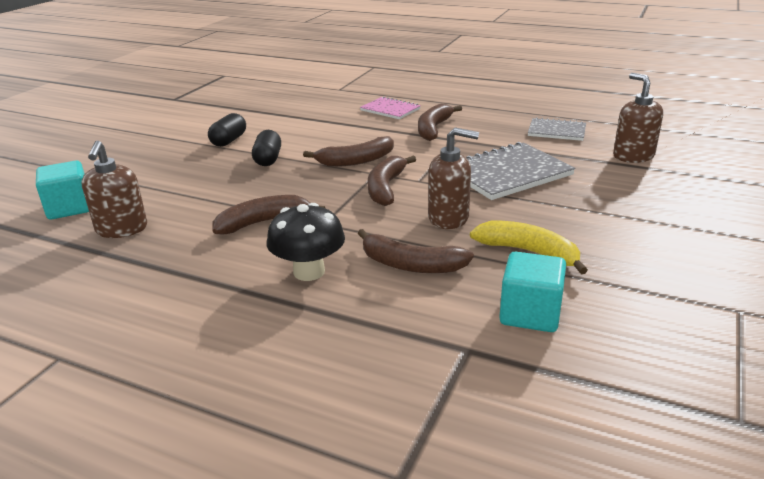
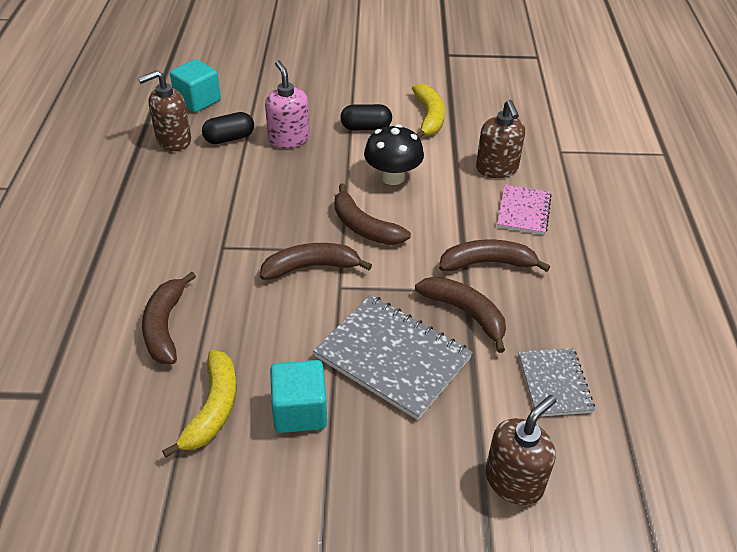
camera: 65 degrees right, 15 degrees up
(201, 173) = (289, 139): none -> pink soap dispenser
(247, 118) = (429, 117): none -> yellow banana
(264, 222) = (211, 211): brown banana -> brown banana (465, 313)
(268, 159) = (337, 167): black capsule -> black capsule (229, 138)
(309, 272) = (137, 266): black mushroom -> black mushroom (392, 177)
(449, 218) = (263, 331): brown soap dispenser -> brown soap dispenser (497, 169)
(530, 314) = (102, 428): turquoise cube -> turquoise cube (300, 411)

